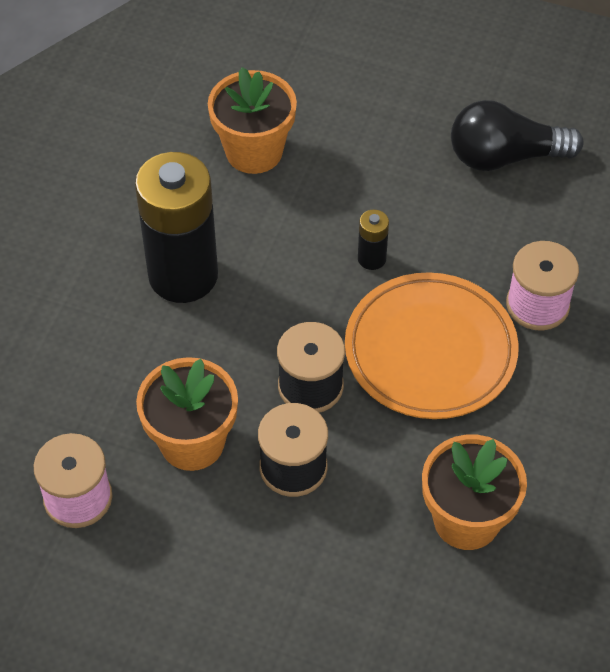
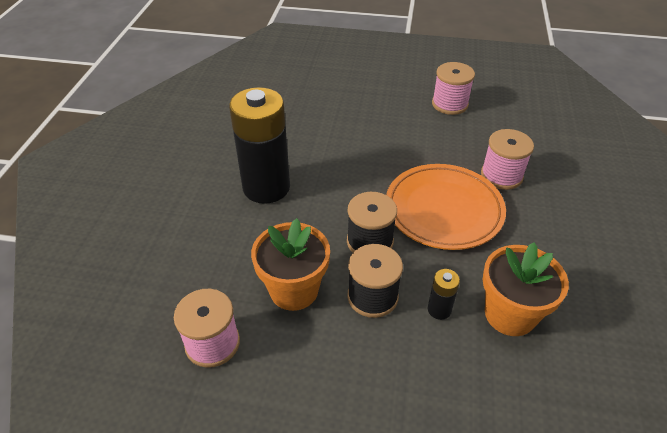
camera: 10 degrees left, 10 degrees down
(254, 151) = (298, 118): orange flower pot -> none
(371, 258) = (387, 163): black battery -> black battery (439, 309)
(505, 157) = (450, 104): black light bulb -> pink spool

